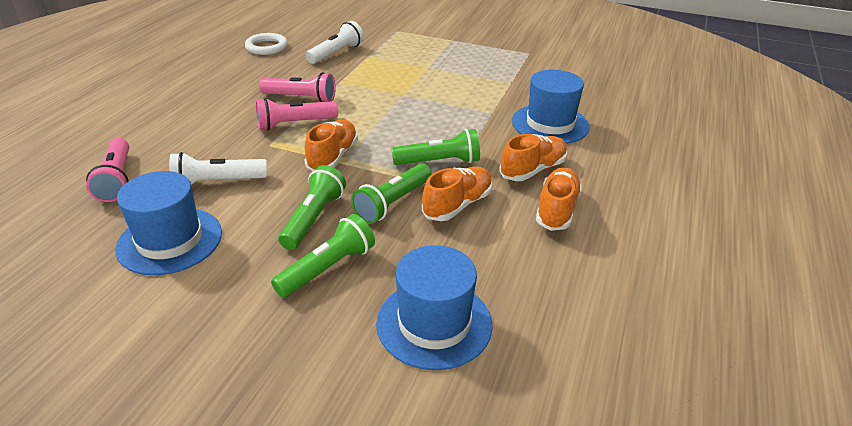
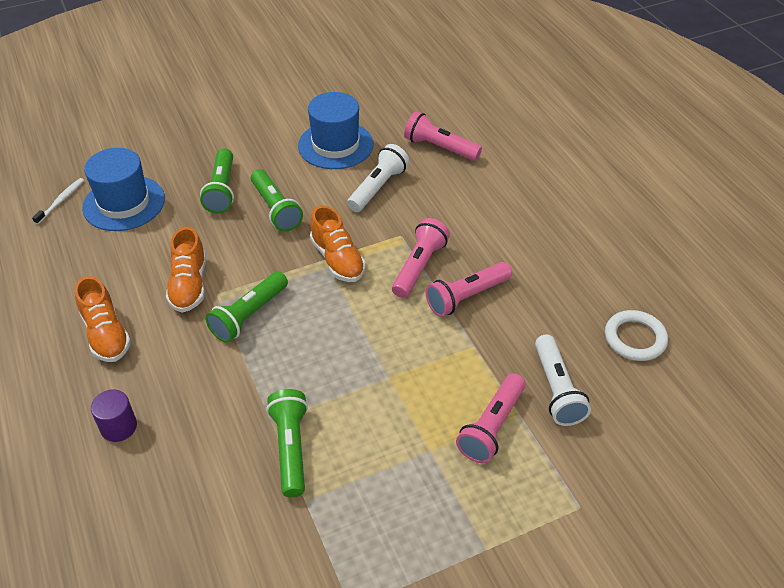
camera: 135 degrees right, 10 degrees up
(387, 59) = (492, 427): none -> pink flashlight
(393, 203) = (238, 254): green flashlight -> green flashlight (291, 448)
(500, 381) = (61, 201): none -> white toothbrush
(532, 170) = (159, 365): orange shoe -> none
(550, 124) = (193, 448): blue hat -> none
(589, 155) = (119, 427): none -> purple cylinder

